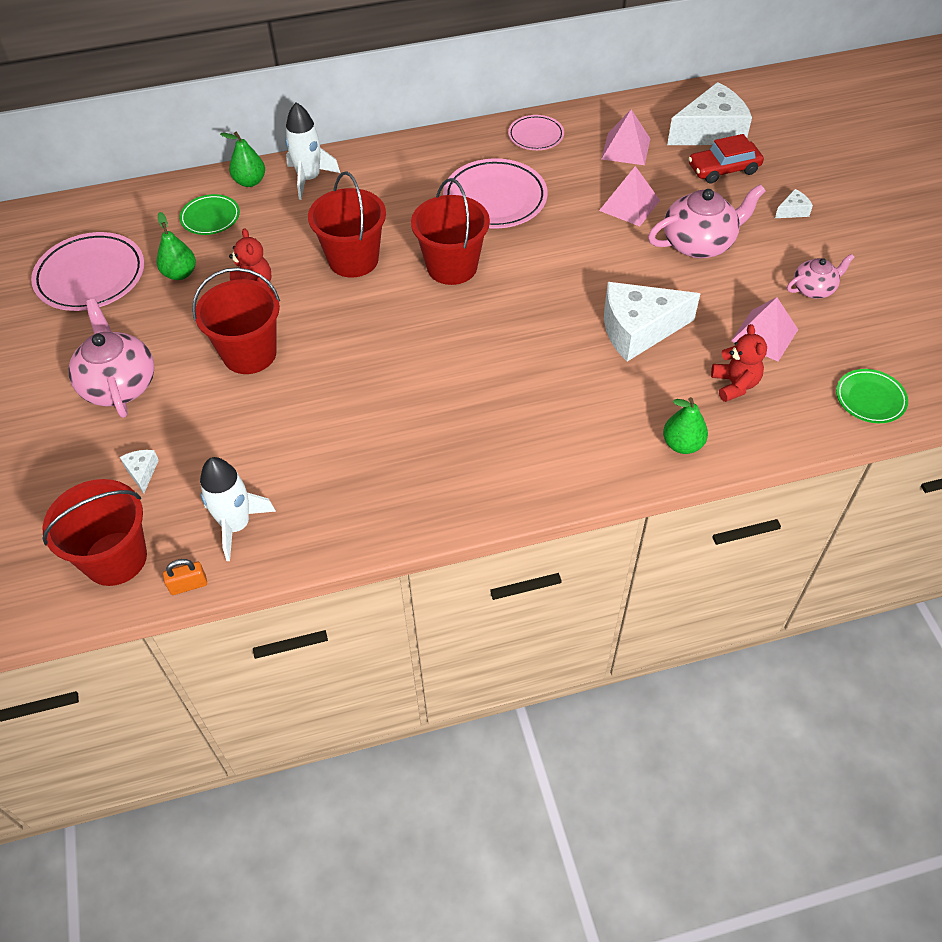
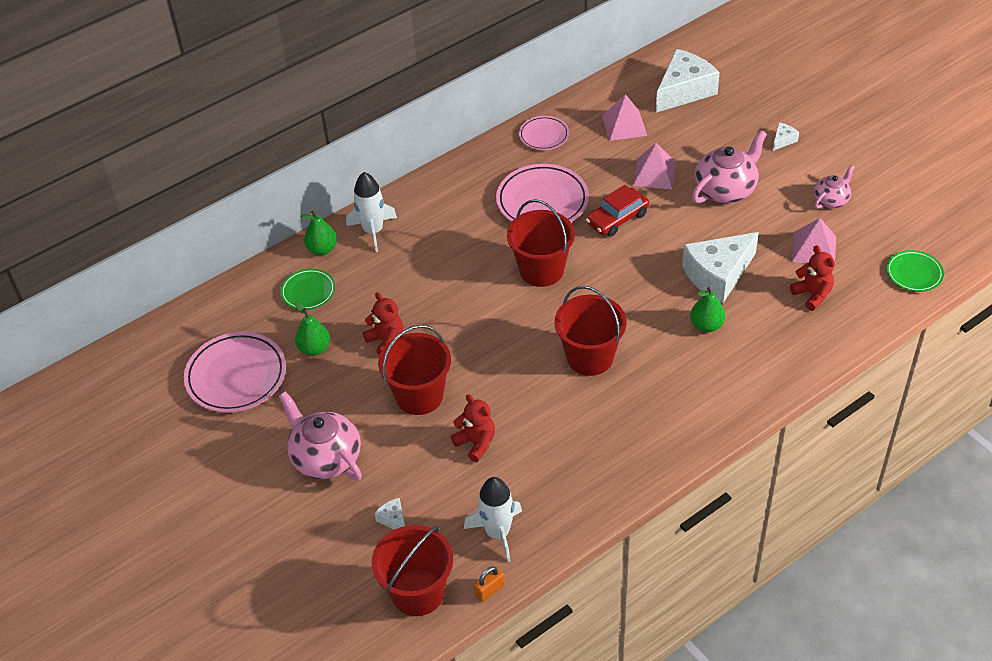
camera: 20 degrees left, 5 degrees down
(274, 422) = (476, 443): none -> red teddy bear
(353, 260) = (456, 290): red bucket -> red bucket (590, 357)
(682, 444) = (798, 353): green pear -> green pear (706, 325)
(723, 169) = (711, 120): red car -> red car (617, 218)

